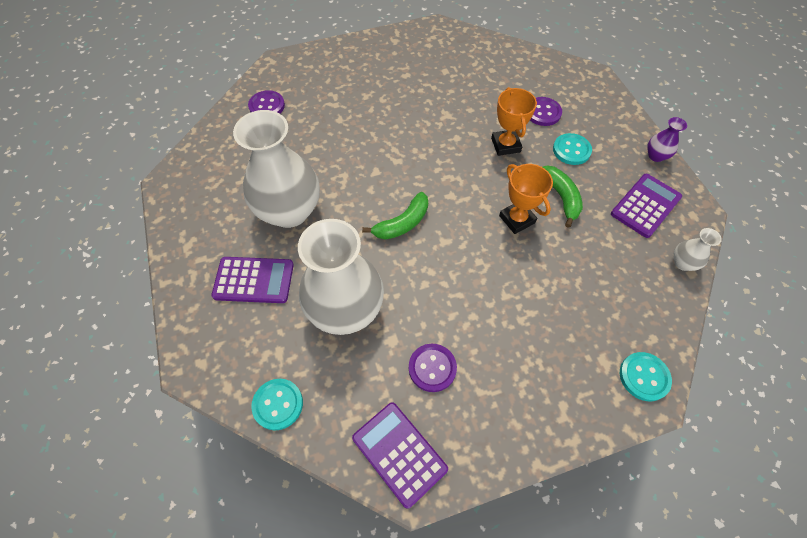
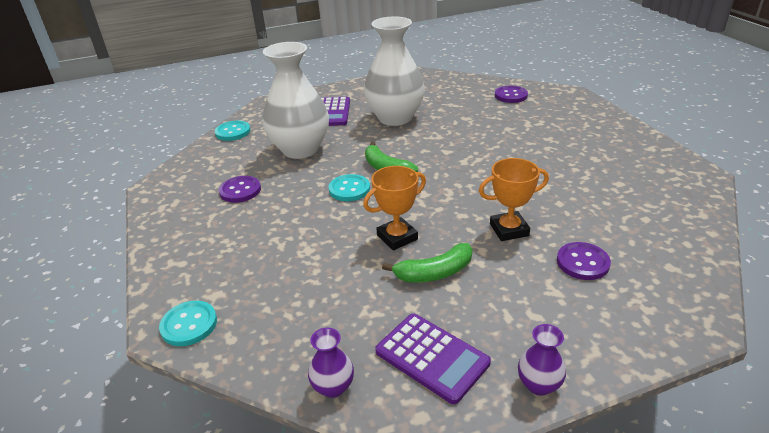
camera: 90 degrees right, 25 degrees down
(399, 453) = (179, 179): purple calculator -> none
(571, 150) = (519, 287): turquoise button -> turquoise button (349, 189)
(683, 263) = (333, 387): white vase -> purple vase

